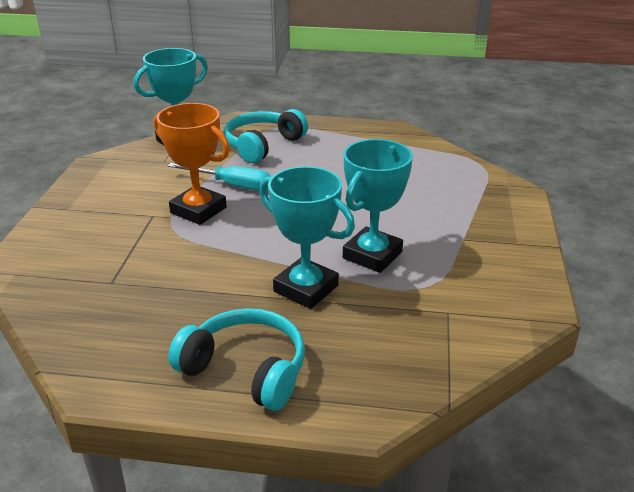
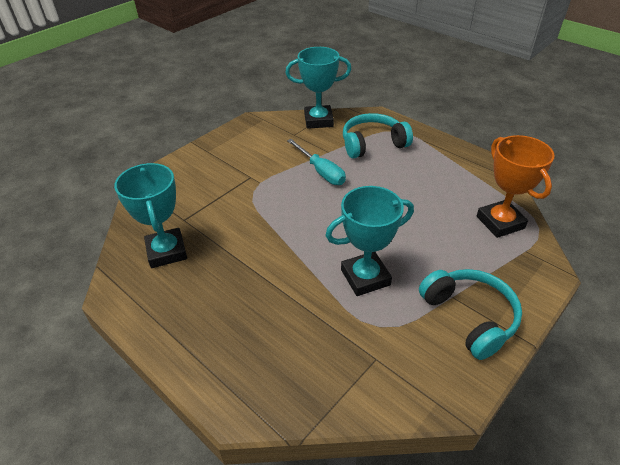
camera: 35 degrees right, 10 degrees up
(198, 210) = (281, 184): orange trophy -> orange trophy (500, 222)
(246, 369) = (199, 329): turquoise headphones -> turquoise headphones (470, 317)
(306, 288) = (292, 283): turquoise trophy -> turquoise trophy (166, 251)

